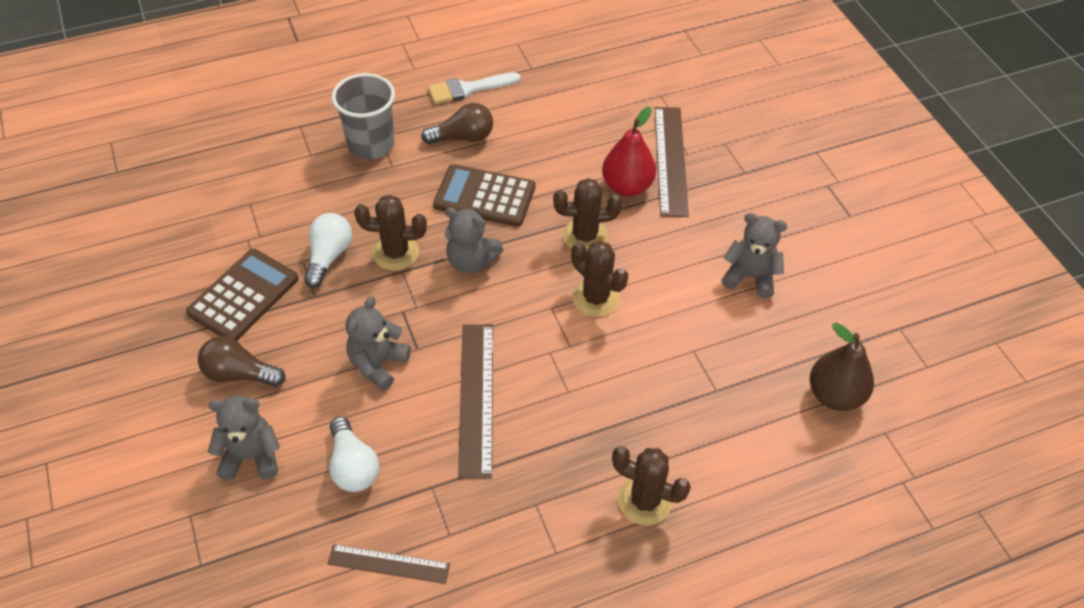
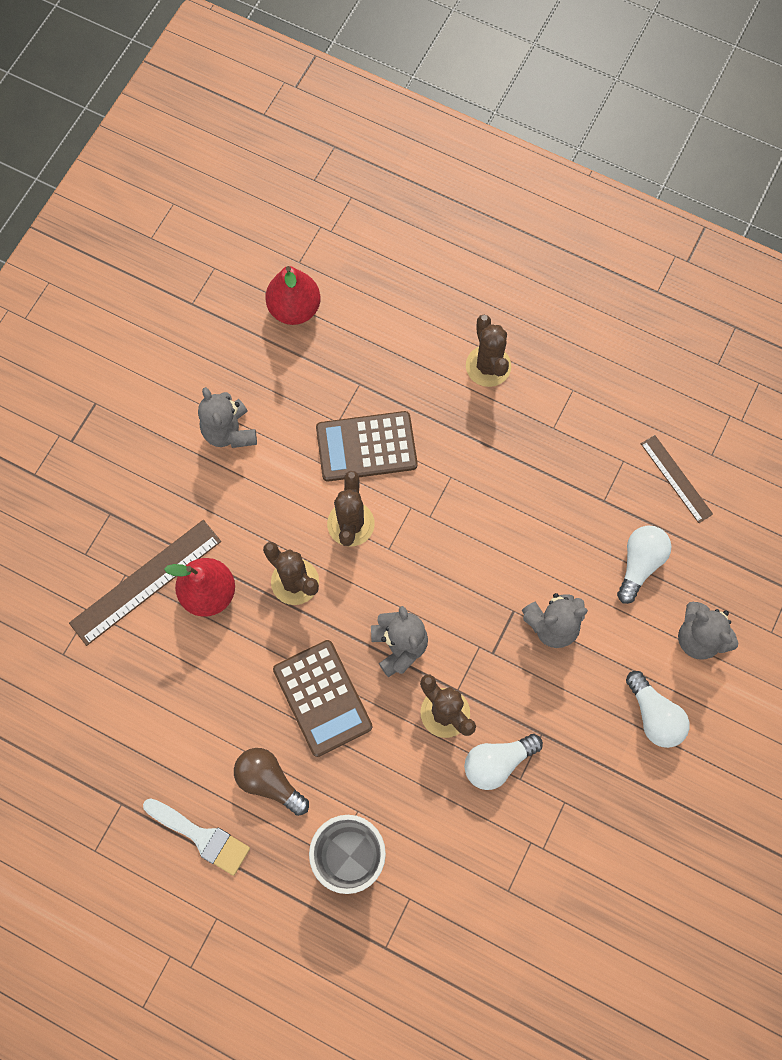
camera: 130 degrees left, 20 degrees up
(239, 374) = (654, 715): brown light bulb -> white light bulb
(243, 296) = (593, 789): brown calculator -> brown calculator (366, 447)
(476, 398) = (514, 532): brown ruler -> none
(835, 395) = (294, 309): brown pear -> red pear

